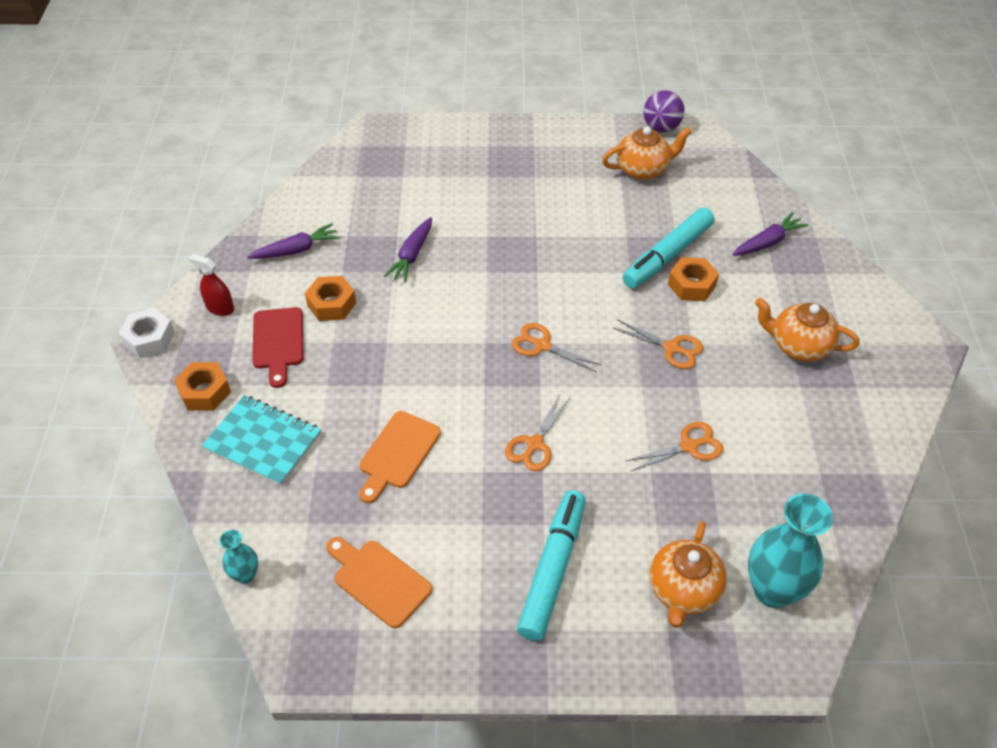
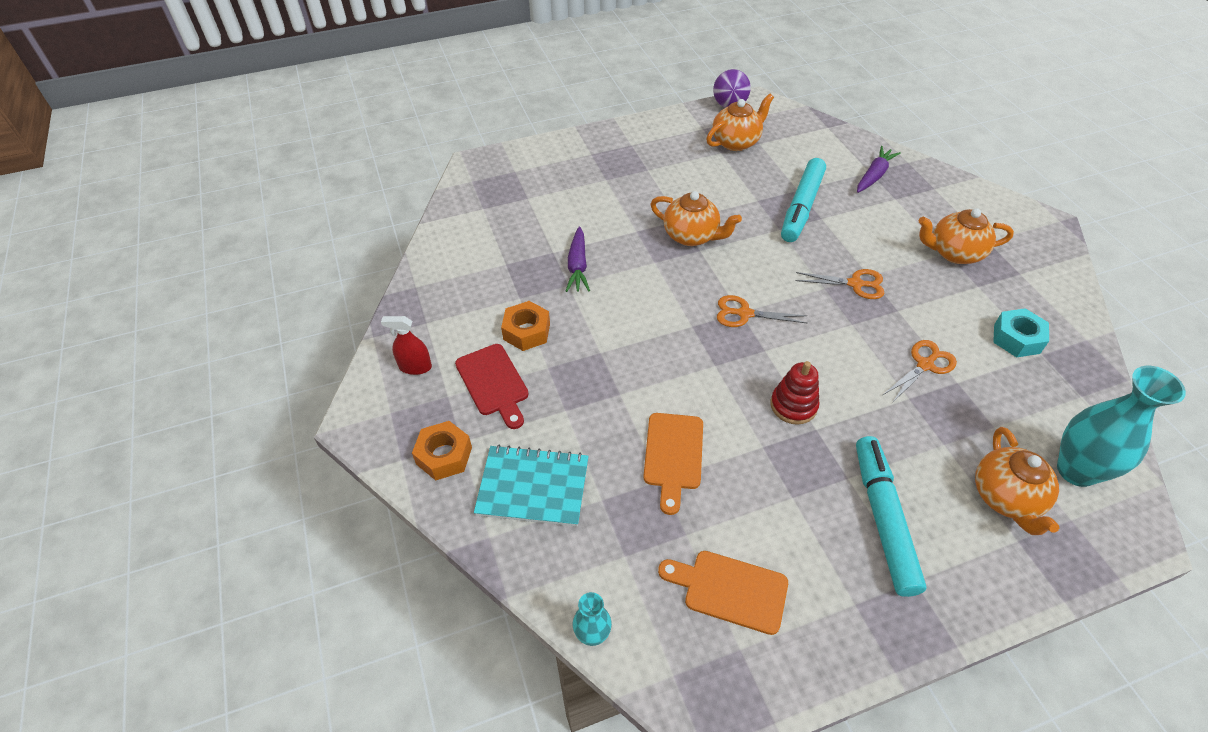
camera: 20 degrees left, 0 degrees up
(149, 339) = (355, 419): white nut -> none
(296, 250) = (463, 290): purple carrot -> none
(534, 444) = (793, 405): orange scissors -> red stacking toy
(537, 255) = (691, 236): none -> orange teapot
(691, 285) = (837, 226): orange nut -> none
(803, 450) = (1016, 338): none -> turquoise nut

